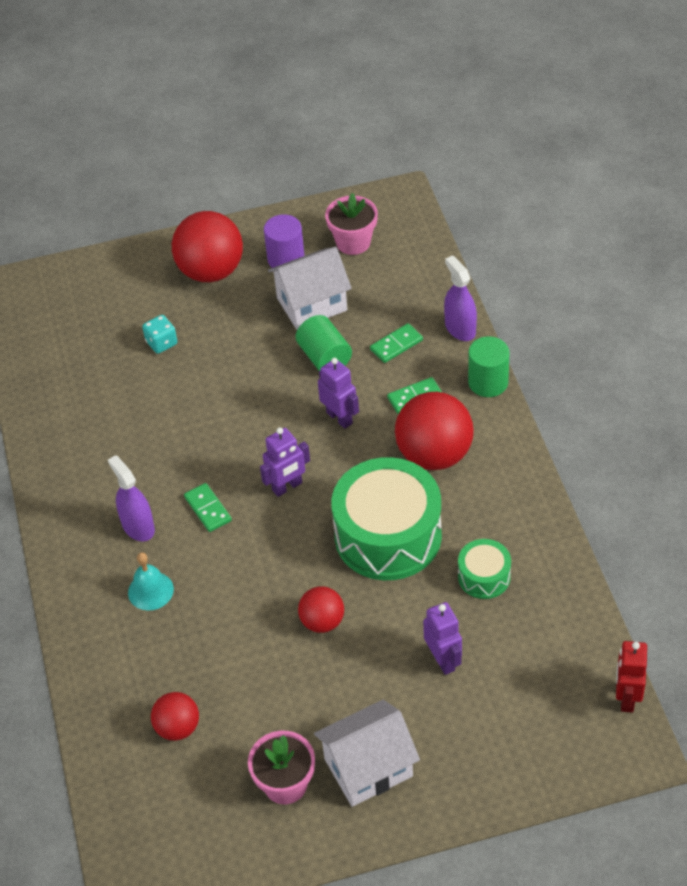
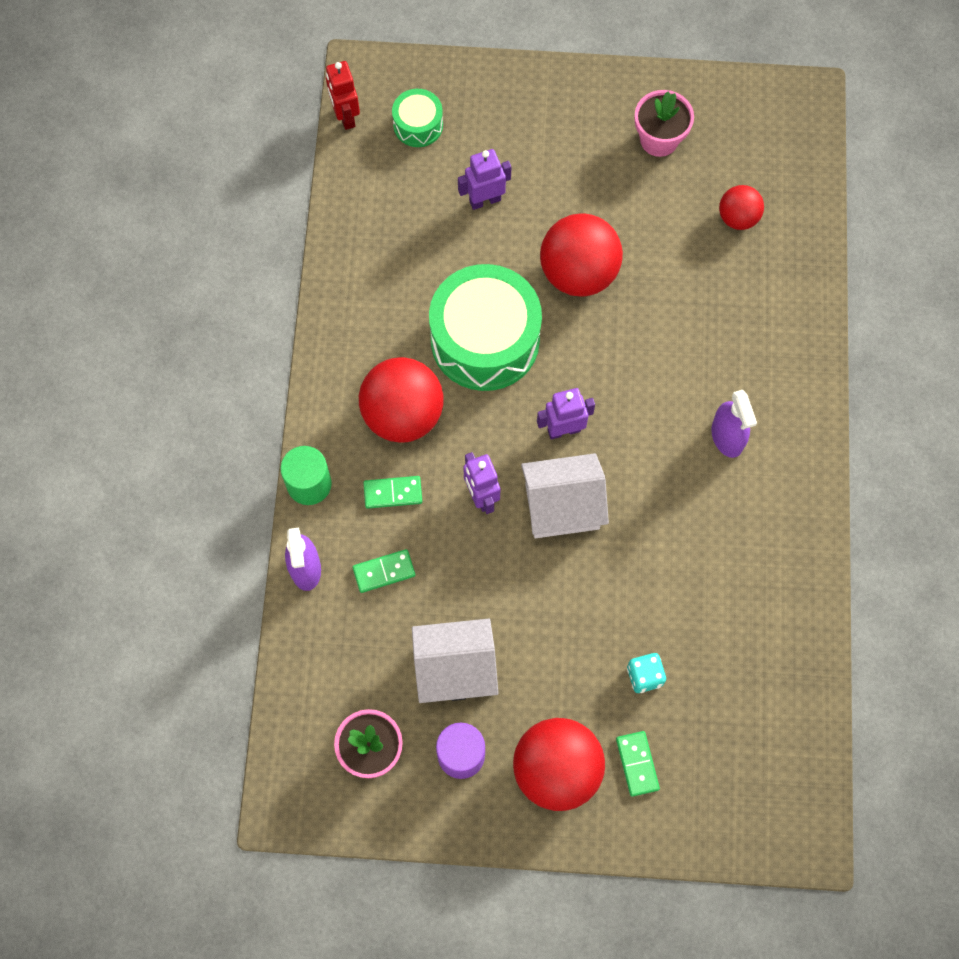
camera: 165 degrees left, 20 degrees up
(150, 591) = (731, 360): turquoise bell -> none
(207, 509) = (651, 432): green domino -> green domino (637, 764)
(322, 621) = (578, 273): red ball -> red ball, size x1.81
(324, 357) = (468, 584): green cylinder -> none
(368, 767) = (585, 130): white house -> white house (562, 506)
(443, 660) = (485, 200): purple robot -> purple robot turned 75 degrees clockwise
(484, 576) = (414, 266): green drum -> green drum (418, 125)
(627, 697) = (345, 116): red robot -> red robot turned 135 degrees clockwise

